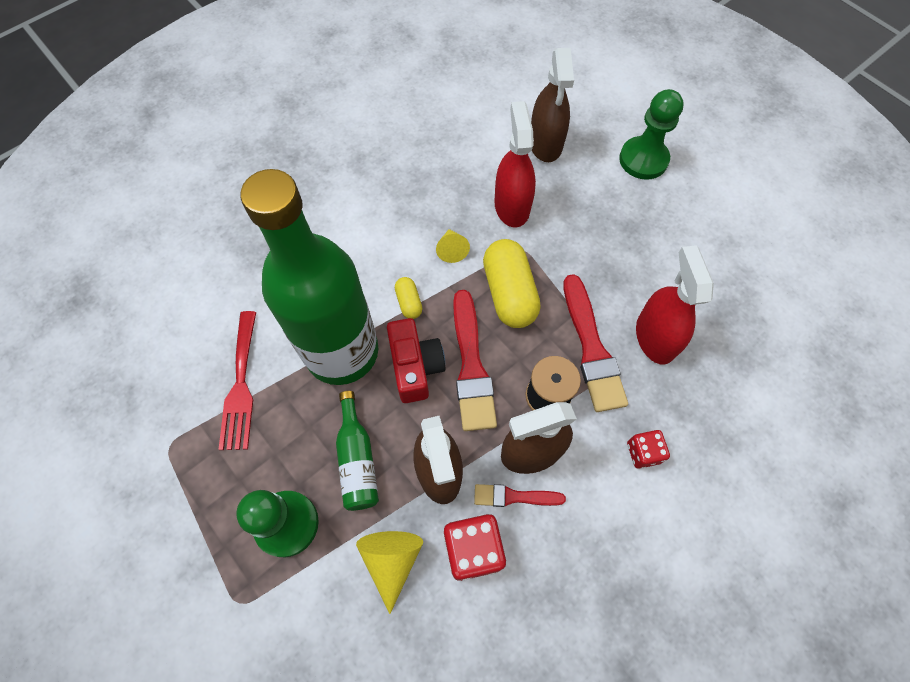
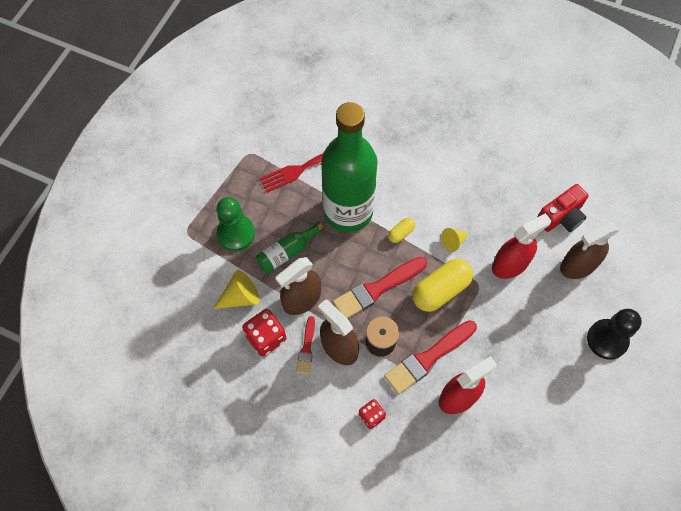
camera: 65 degrees right, 0 degrees up
(415, 367) = (360, 257): red camera -> red camera (561, 217)
(514, 497) = (306, 348): red brush -> red brush turned 150 degrees counterclockwise
(643, 160) = (607, 339): green pawn -> black pawn

